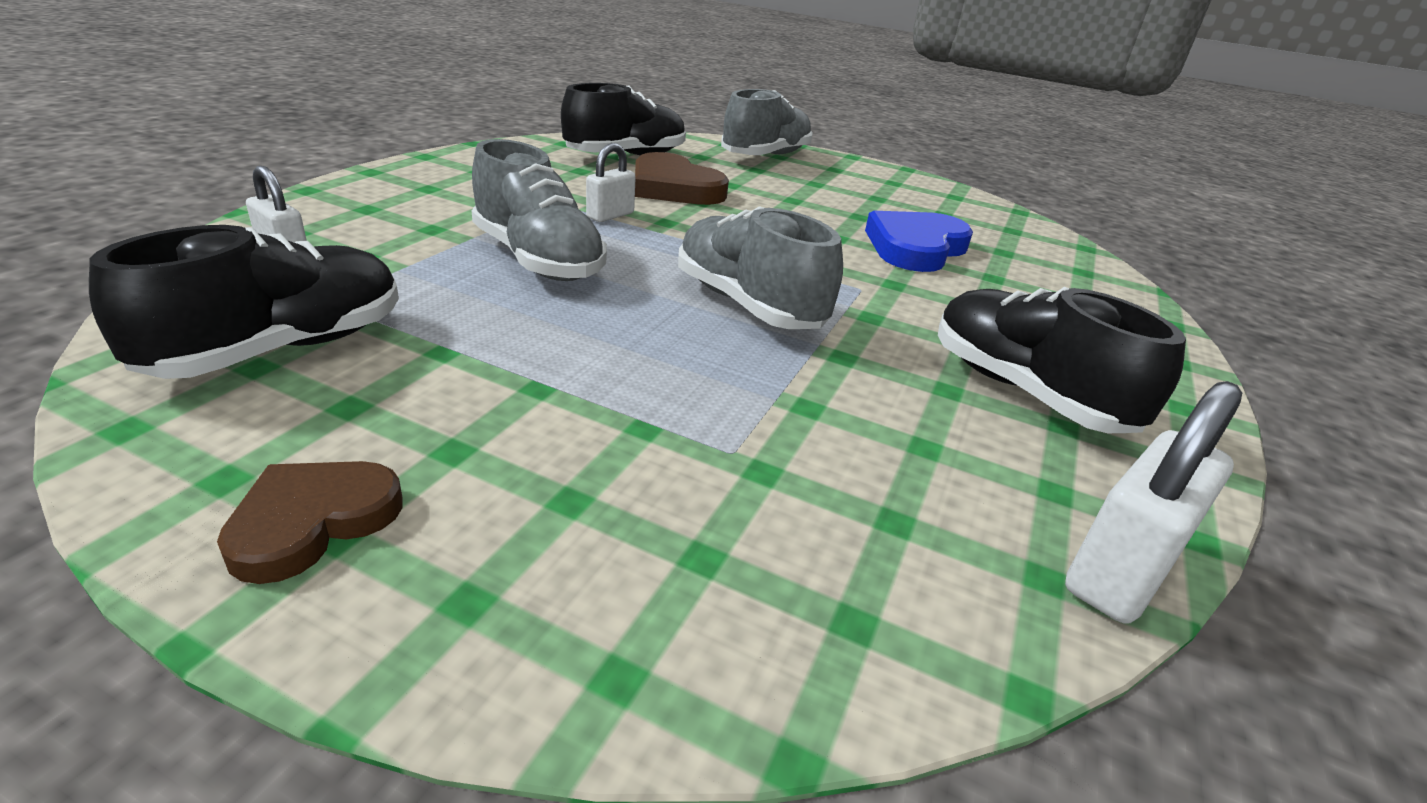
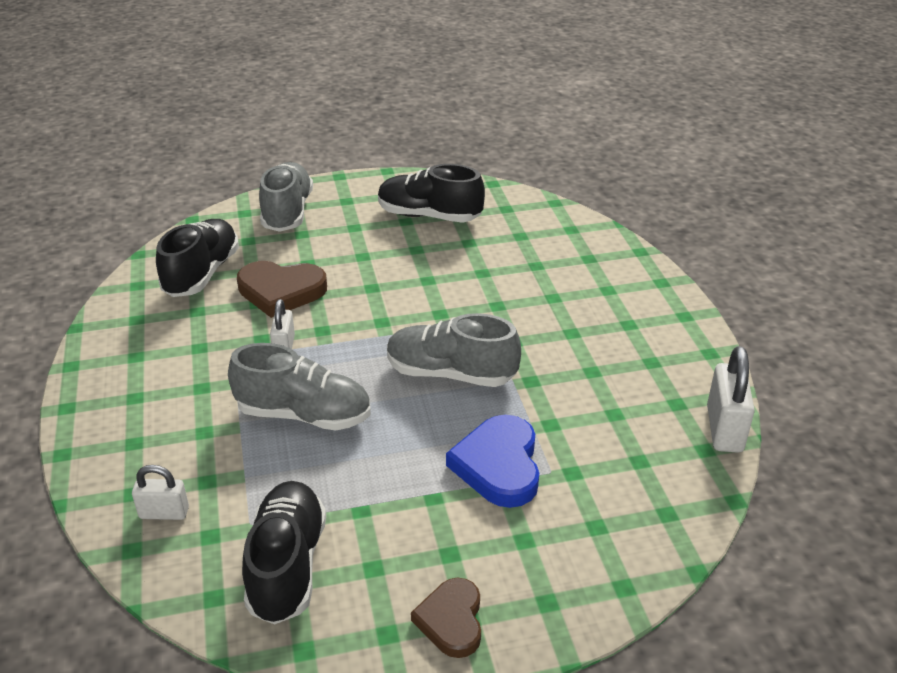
camera: 35 degrees left, 5 degrees up
(915, 248) = (476, 263): blue heart -> blue heart (498, 465)
(1024, 392) = (621, 350): black shoe -> black shoe (429, 216)

